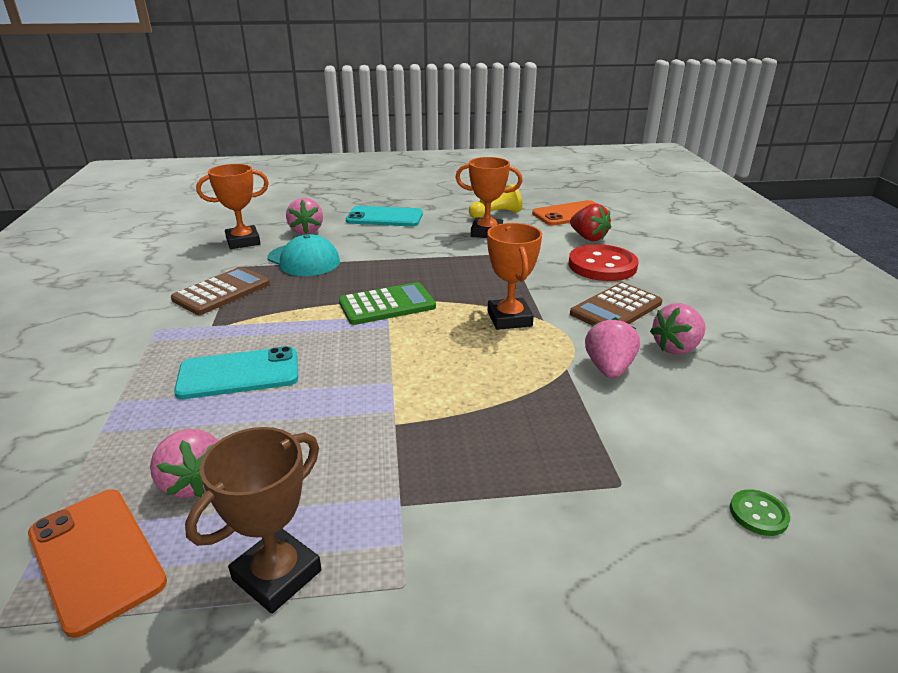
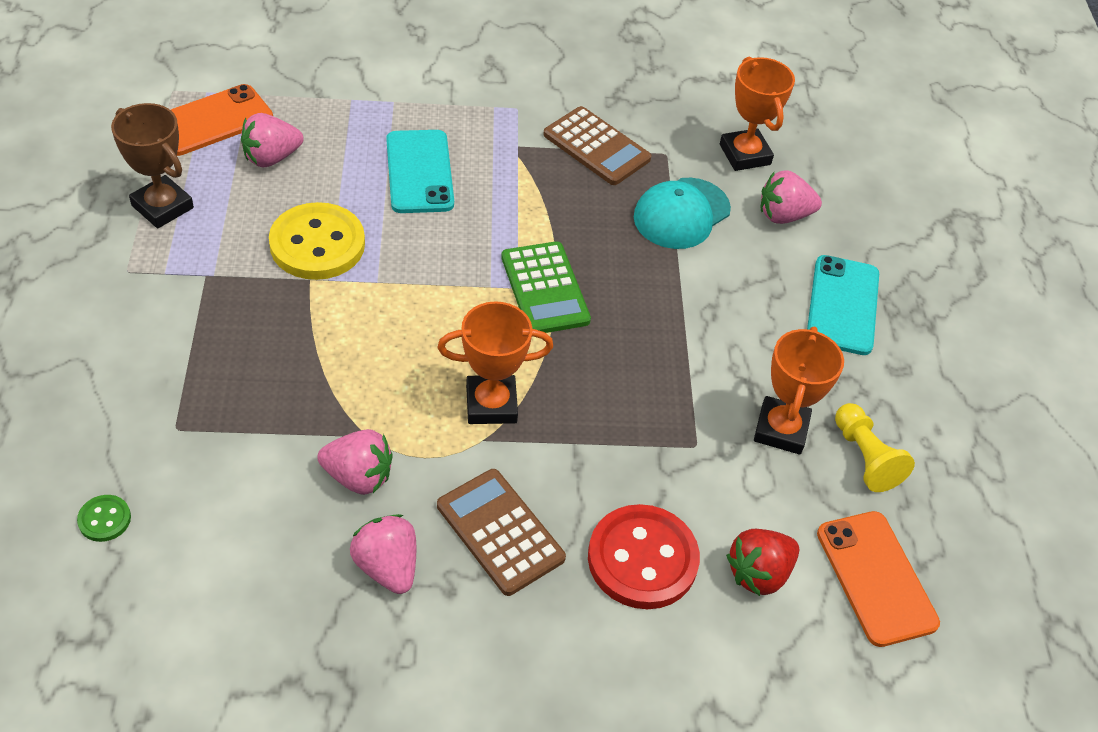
camera: 90 degrees right, 20 degrees up
(344, 425) = (317, 244): none -> yellow button

